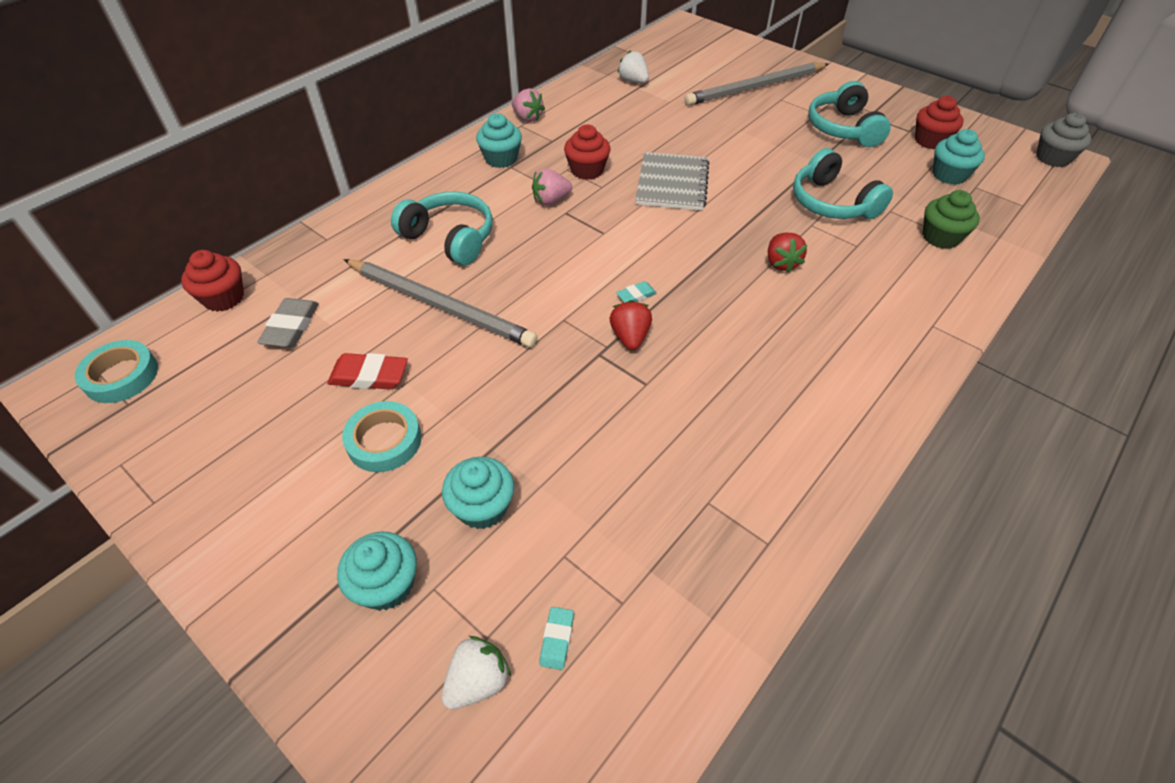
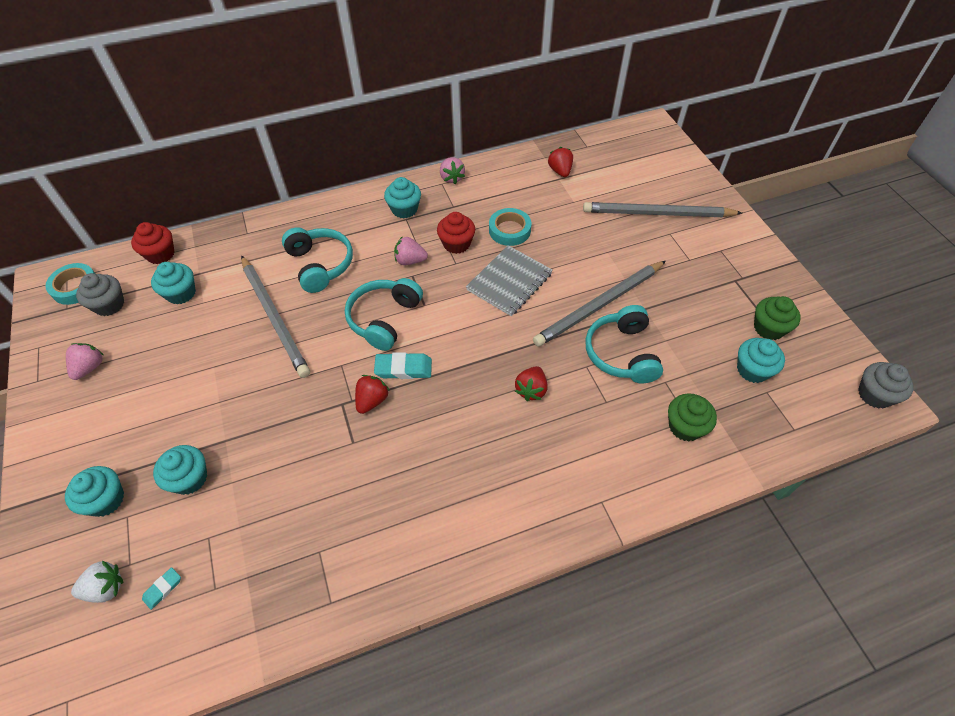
camera: 30 degrees right, 5 degrees up
(194, 376) = (109, 305): none -> grey cupcake
(226, 453) = (90, 367): none -> pink strawberry
(291, 327) = (181, 293): grey eraser -> turquoise cupcake
(369, 375) = (197, 351): red eraser -> none
(384, 441) = (172, 402): turquoise tape -> turquoise tape (509, 230)
(633, 81) = (560, 171): white strawberry -> red strawberry
(636, 295) = (403, 368): turquoise eraser -> turquoise eraser, size x1.77
(775, 173) = (599, 305): none -> grey pencil
(843, 128) = (698, 284): turquoise headphones -> turquoise headphones (384, 319)
(930, 141) = (769, 328): red cupcake -> green cupcake

